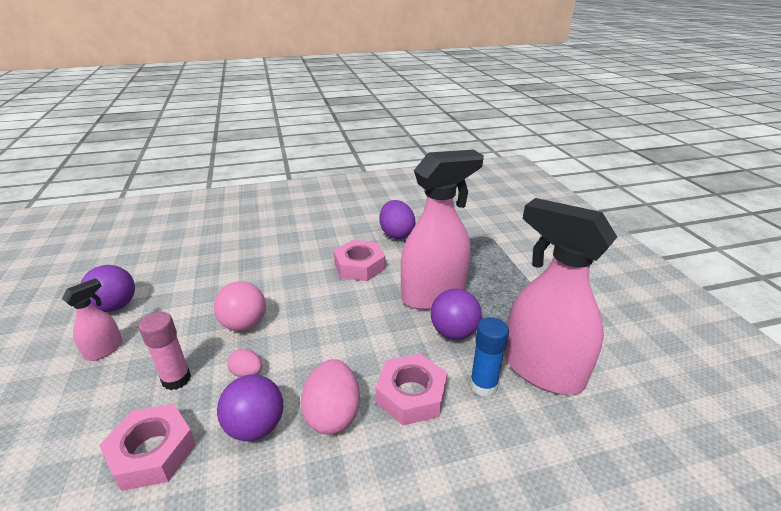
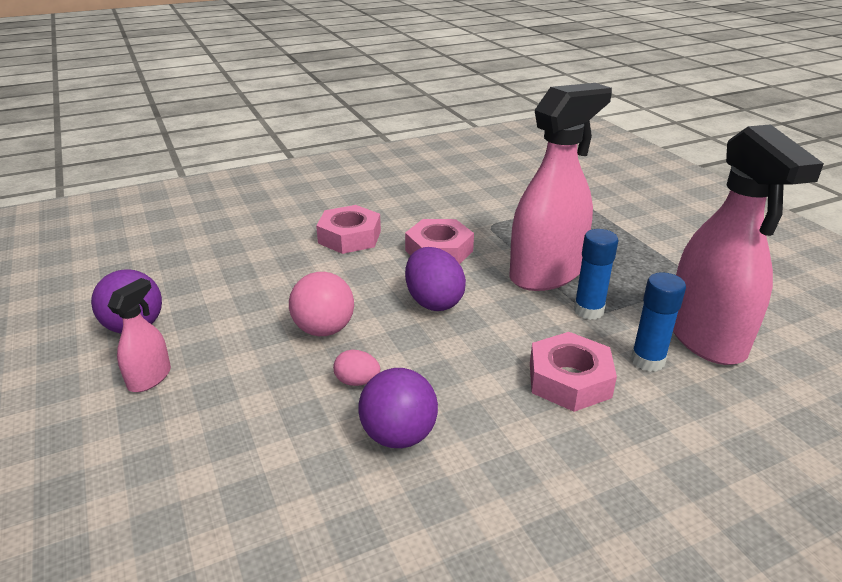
camera: 10 degrees left, 0 degrees up
(152, 452) = (282, 479): pink nut -> pink nut (349, 237)
(176, 379) = (268, 399): pink glue stick -> none
(333, 414) = (486, 411): pink egg -> none
(396, 234) = (468, 211): purple egg -> purple egg (433, 301)
(453, 332) = (588, 311): purple ball -> blue glue stick
(542, 370) = (706, 337): pink spray bottle -> pink spray bottle turned 135 degrees counterclockwise

